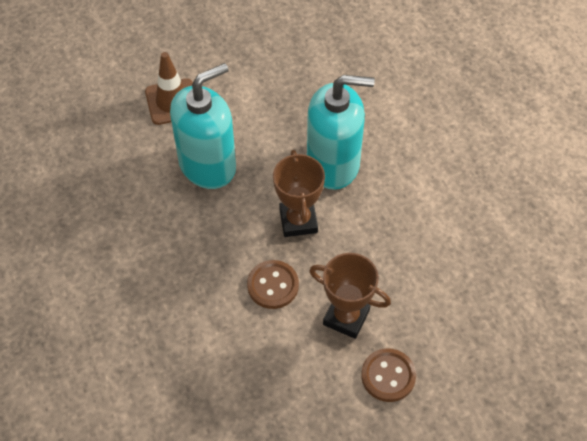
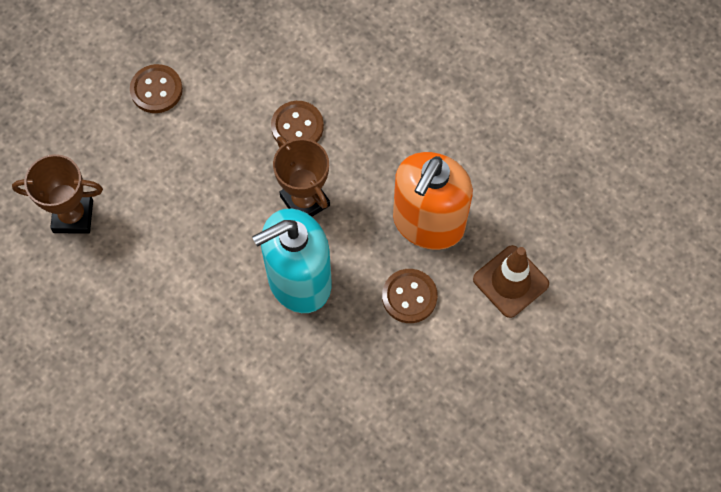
camera: 155 degrees right, 10 degrees up
(207, 165) = (428, 223): turquoise soap dispenser -> orange soap dispenser
(254, 121) = (409, 297): none -> brown button
(346, 317) = (215, 126): brown trophy -> brown trophy (73, 216)

